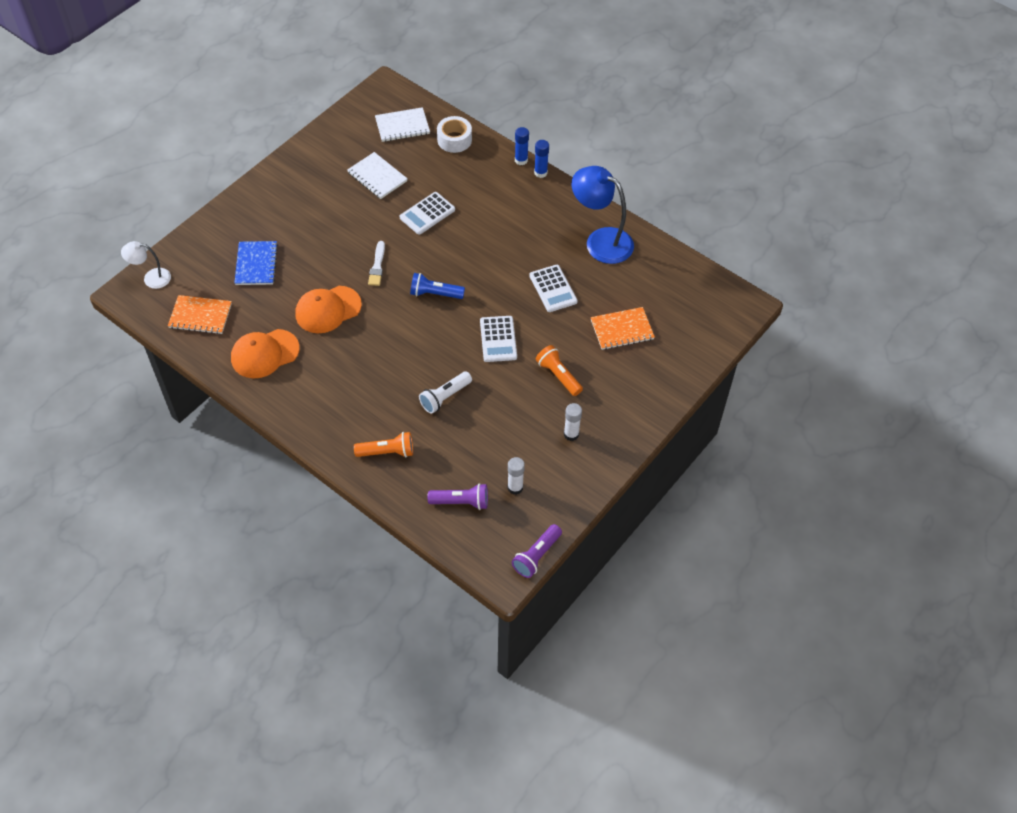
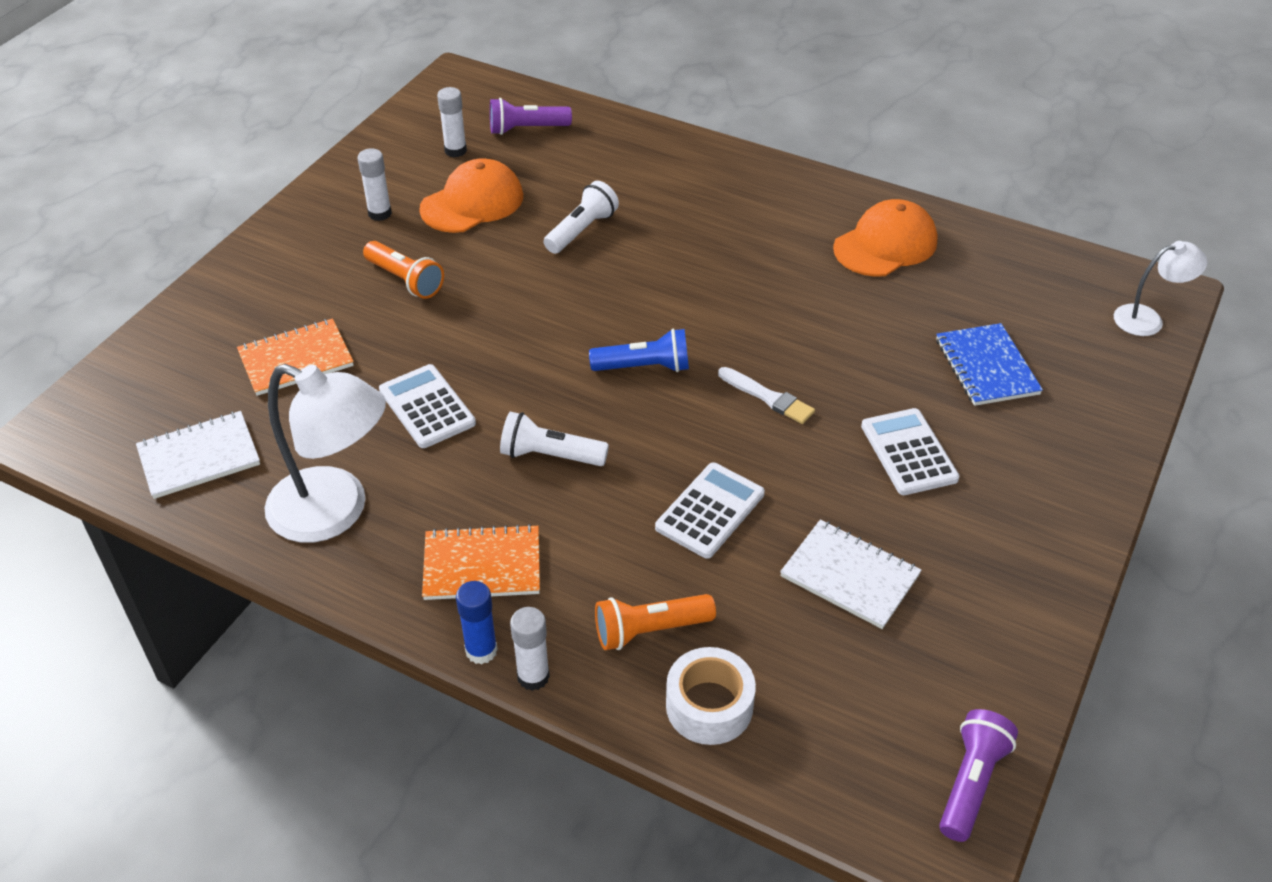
camera: 170 degrees right, 10 degrees down
(200, 316) = (1022, 278): orange notebook -> orange notebook (482, 565)
(328, 310) = (820, 316): orange cap -> orange cap (472, 202)
(377, 266) = (767, 397): white brush -> white brush turned 135 degrees clockwise
(387, 452) = (645, 162): orange flashlight -> orange flashlight (650, 630)
(402, 126) = (851, 723): white notebook -> white notebook (199, 457)
(495, 252) = (550, 455): none -> white flashlight
(498, 339) = (514, 315): white calculator -> white calculator (908, 452)
(521, 160) = (533, 676): blue glue stick -> white glue stick
(536, 556) = (417, 96): purple flashlight -> purple flashlight (971, 783)
(600, 241) = (335, 512): blue lamp -> white lamp

